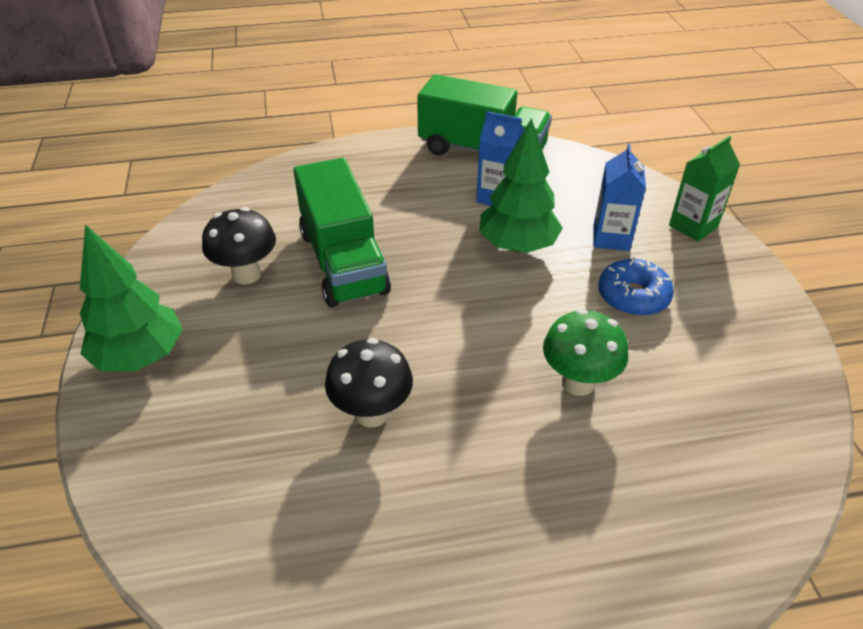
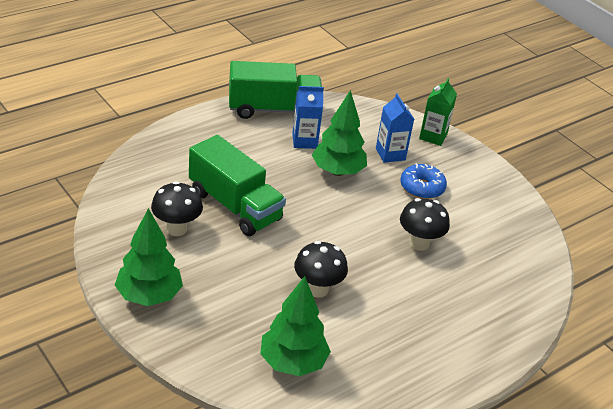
camera: 30 degrees left, 5 degrees down
(251, 524) = (293, 363): none -> green tree
(578, 382) = (419, 243): green mushroom -> black mushroom

